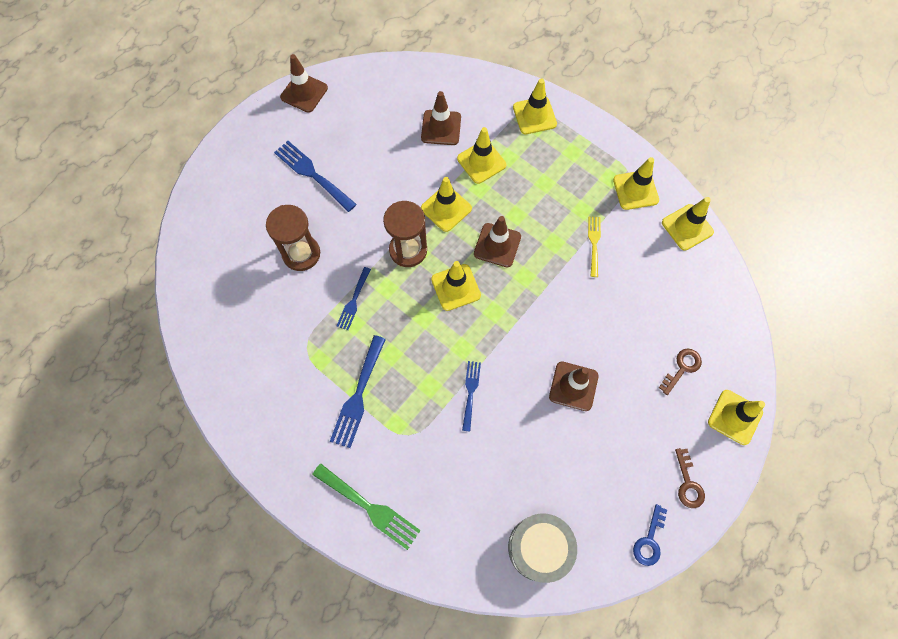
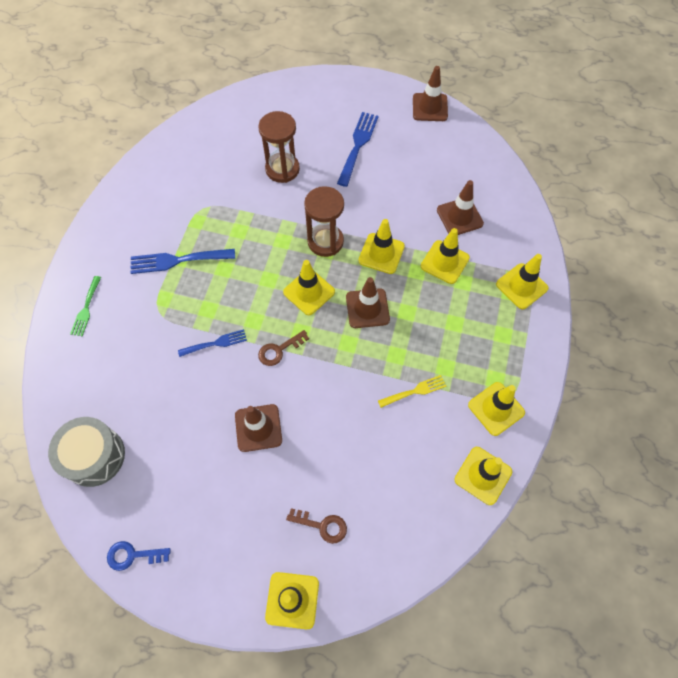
camera: 65 degrees right, 5 degrees down
(353, 301) = (259, 222): blue fork -> none
(370, 507) = (86, 309): green fork -> green fork, size x0.62
(688, 483) = (203, 574): brown key -> brown key (279, 350)

